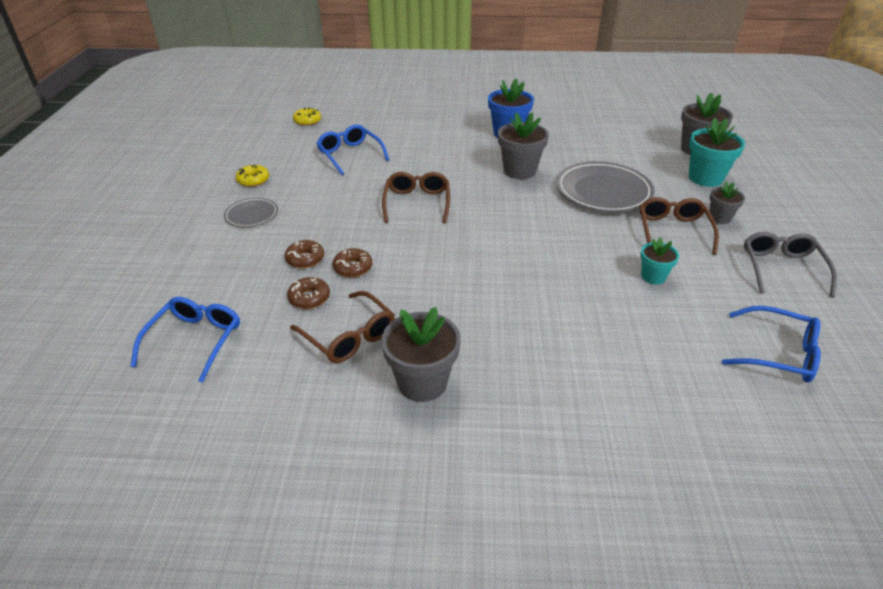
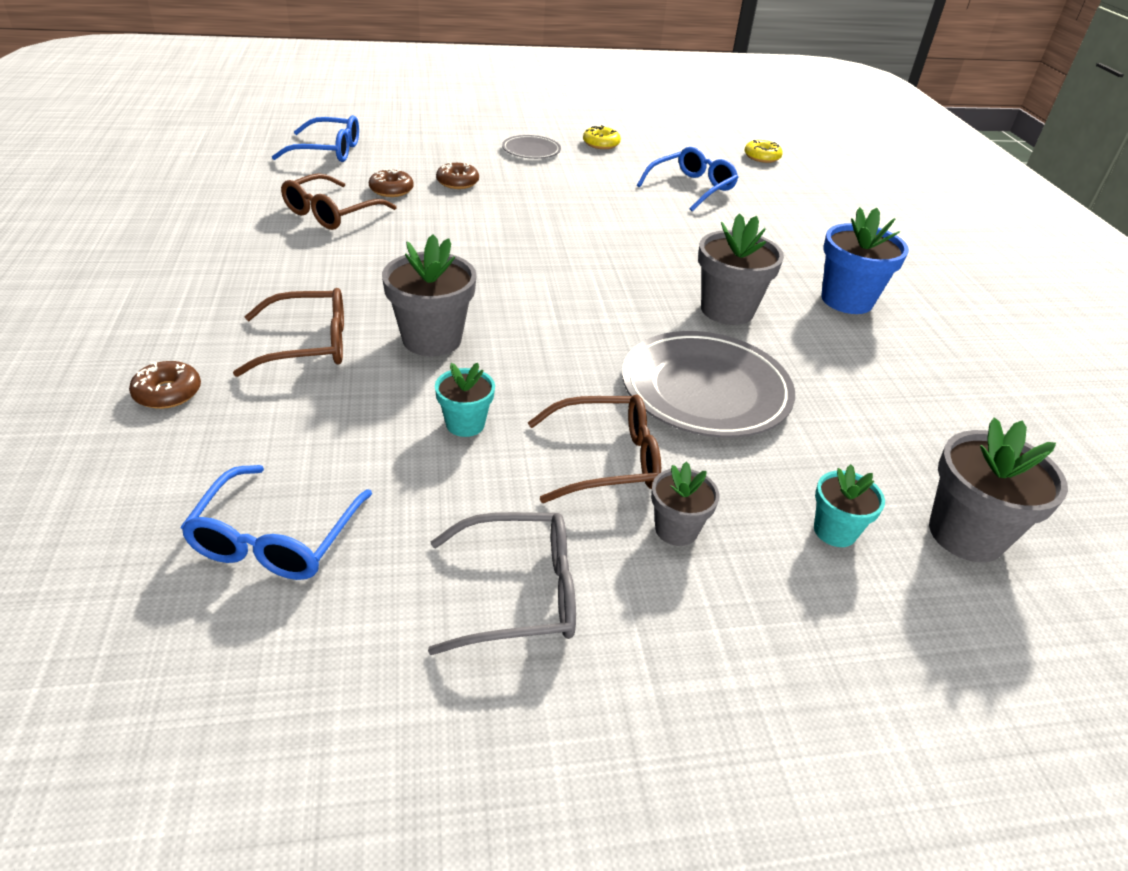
camera: 75 degrees right, 0 degrees up
(353, 268) = (446, 207): brown donut -> brown donut (168, 393)
(417, 203) = (594, 235): brown glasses -> brown glasses (307, 344)
(422, 382) = (258, 252): grey flower pot -> grey flower pot (432, 339)
(705, 178) = (834, 531): turquoise flower pot -> turquoise flower pot, size x0.58

